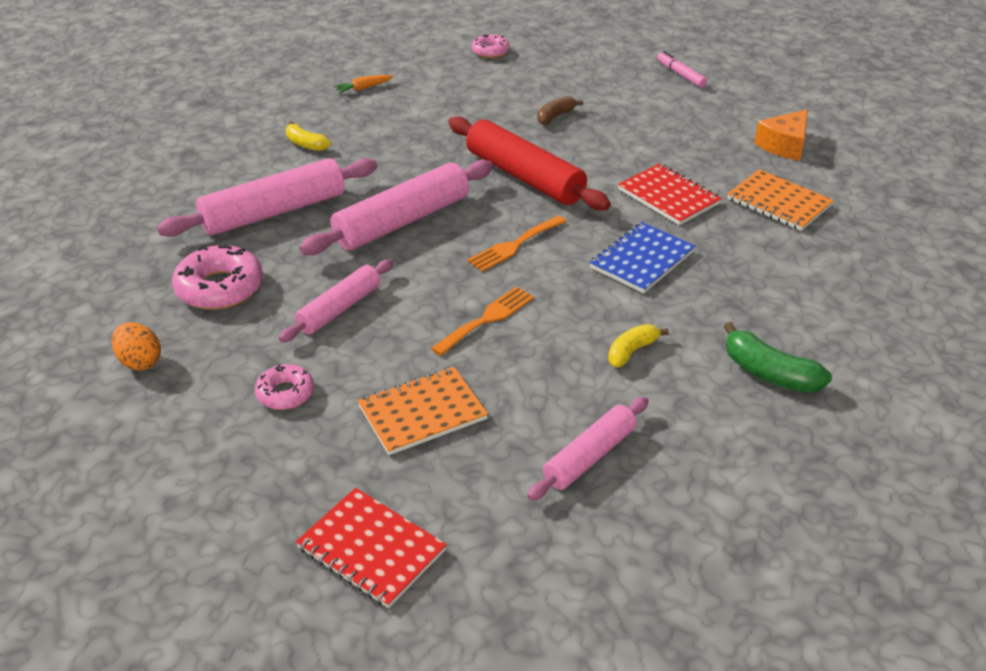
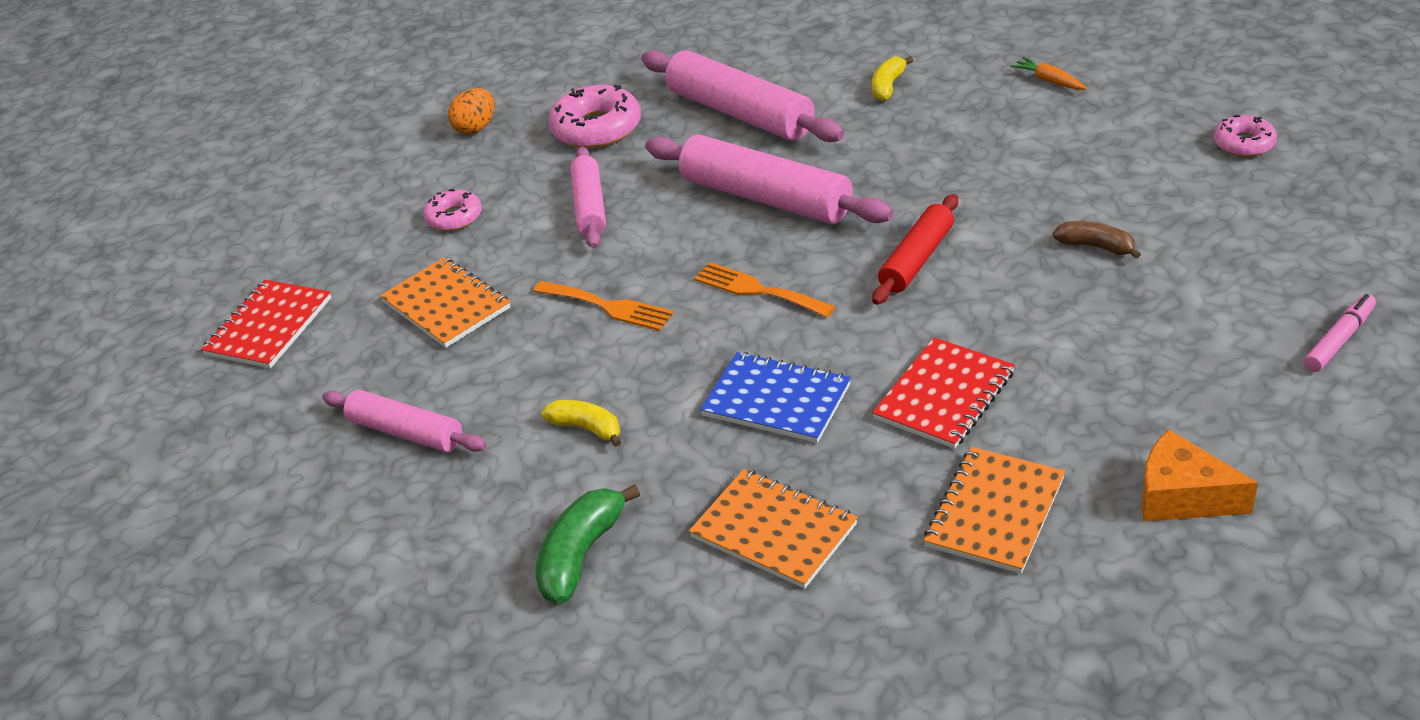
camera: 80 degrees right, 0 degrees up
(339, 309) = (590, 207): pink rolling pin -> pink rolling pin turned 60 degrees clockwise
(524, 177) = (917, 259): red rolling pin -> red rolling pin, size x0.61
(770, 284) = (774, 531): none -> orange notebook

